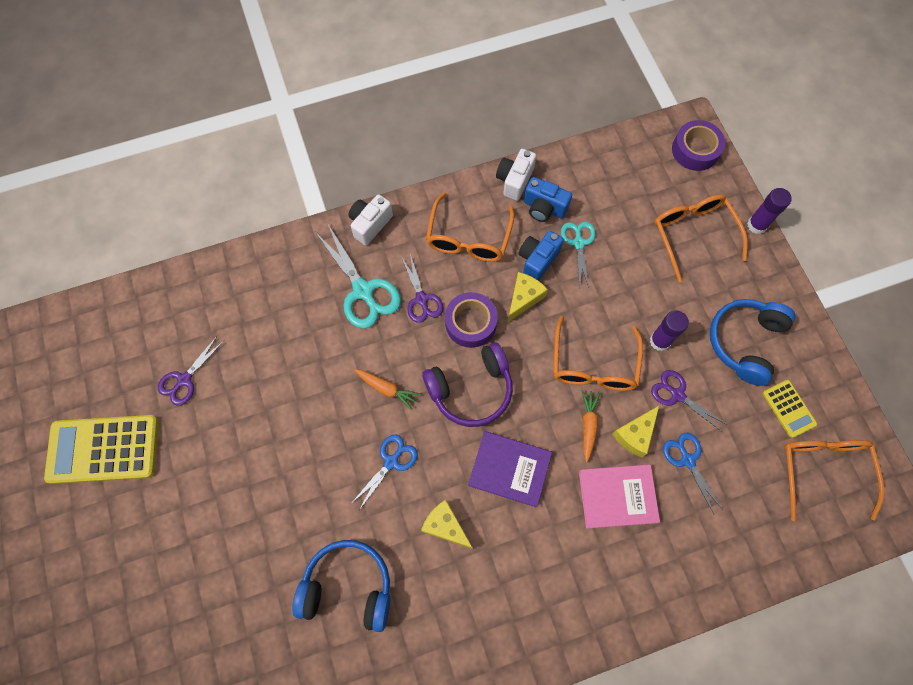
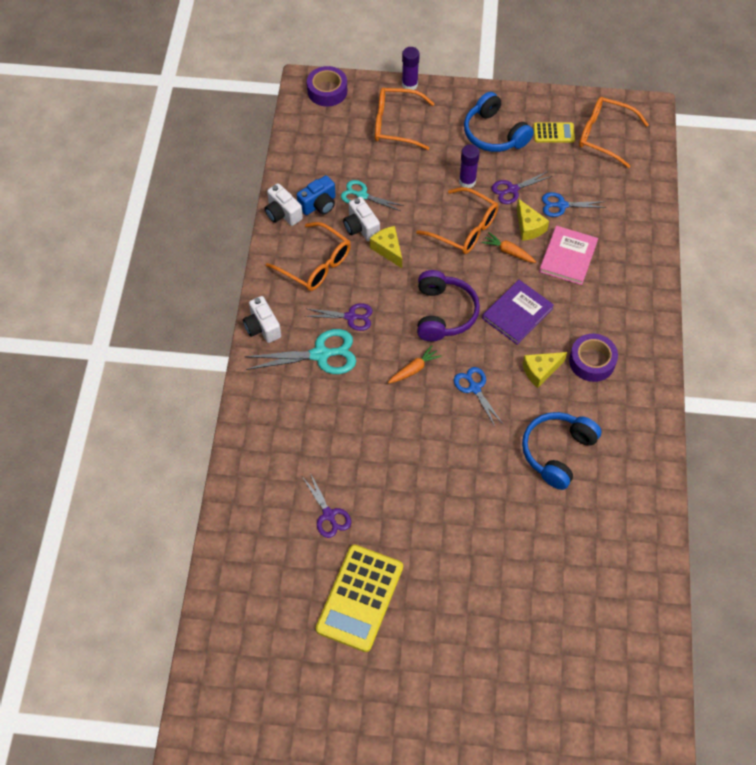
camera: 65 degrees left, 10 degrees down
(470, 323) = (389, 292): purple tape -> purple tape (592, 361)
(537, 260) = (361, 227): blue camera -> white camera

